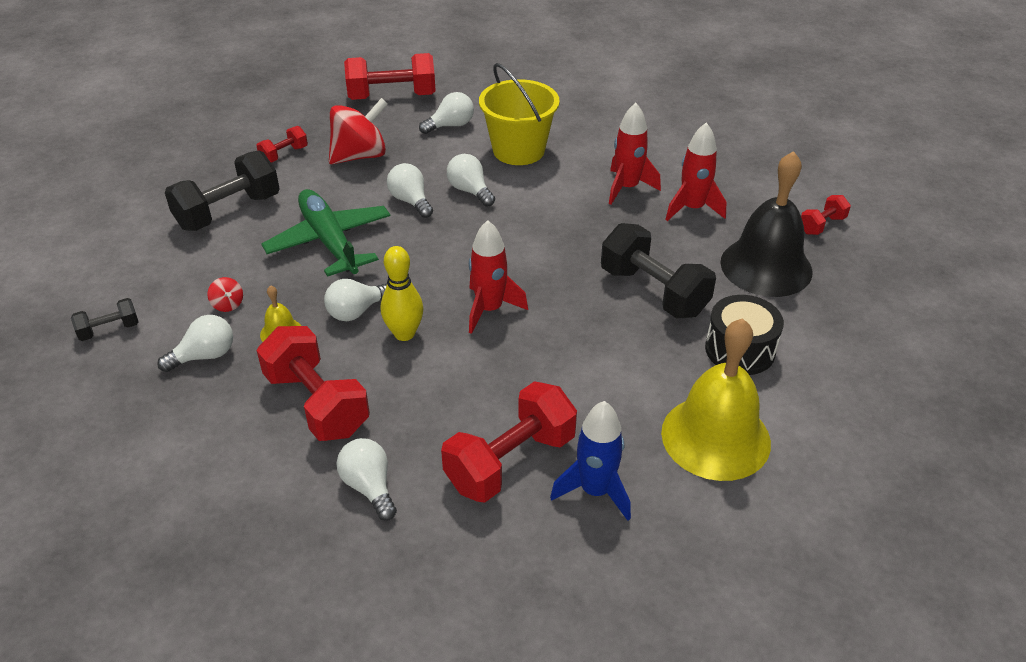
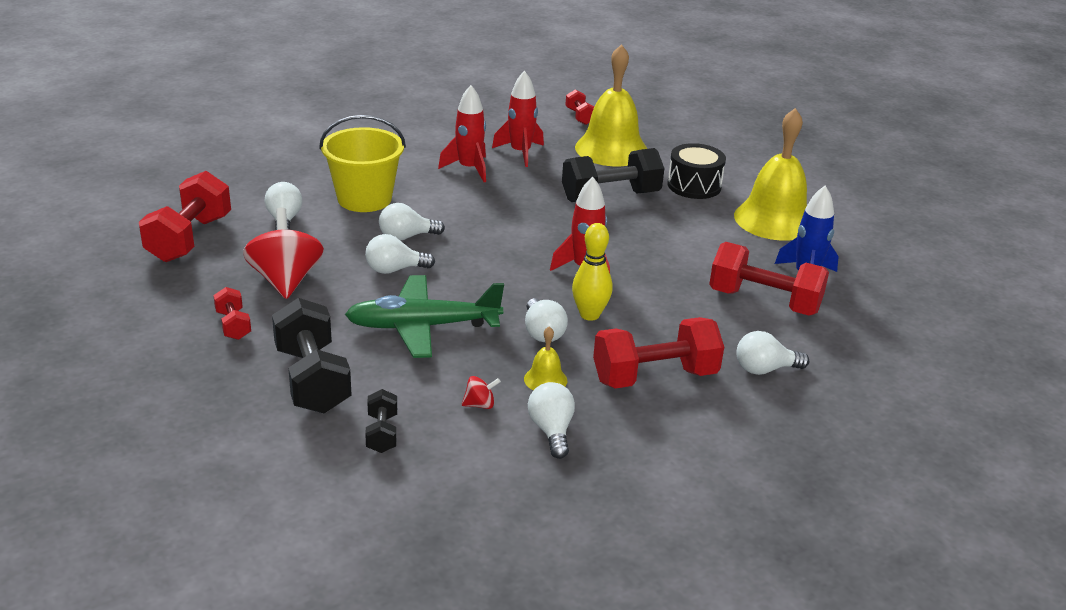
camera: 70 degrees left, 10 degrees down
(109, 330) = (467, 491): black dumbbell -> black dumbbell (382, 433)
(510, 462) = (764, 301): red dumbbell -> red dumbbell turned 45 degrees counterclockwise
(766, 266) = (611, 149): black bell -> yellow bell

